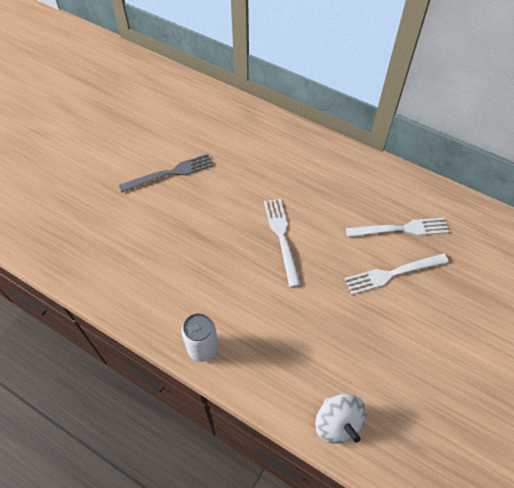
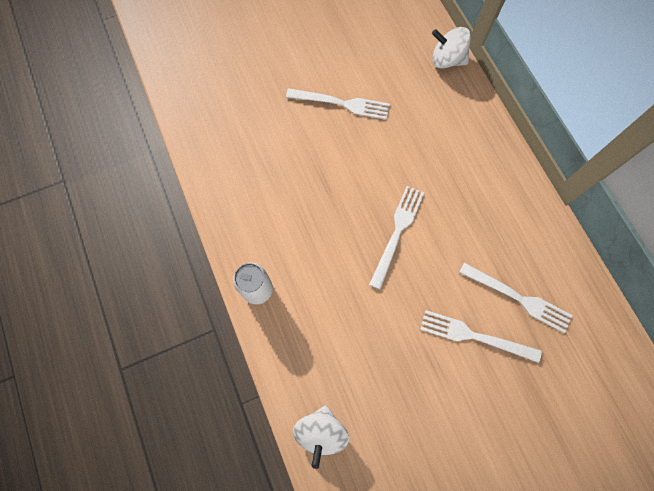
camera: 35 degrees right, 15 degrees up
(170, 173) = (342, 104): grey fork -> white fork
(228, 104) = (447, 60): none -> white spinning top

